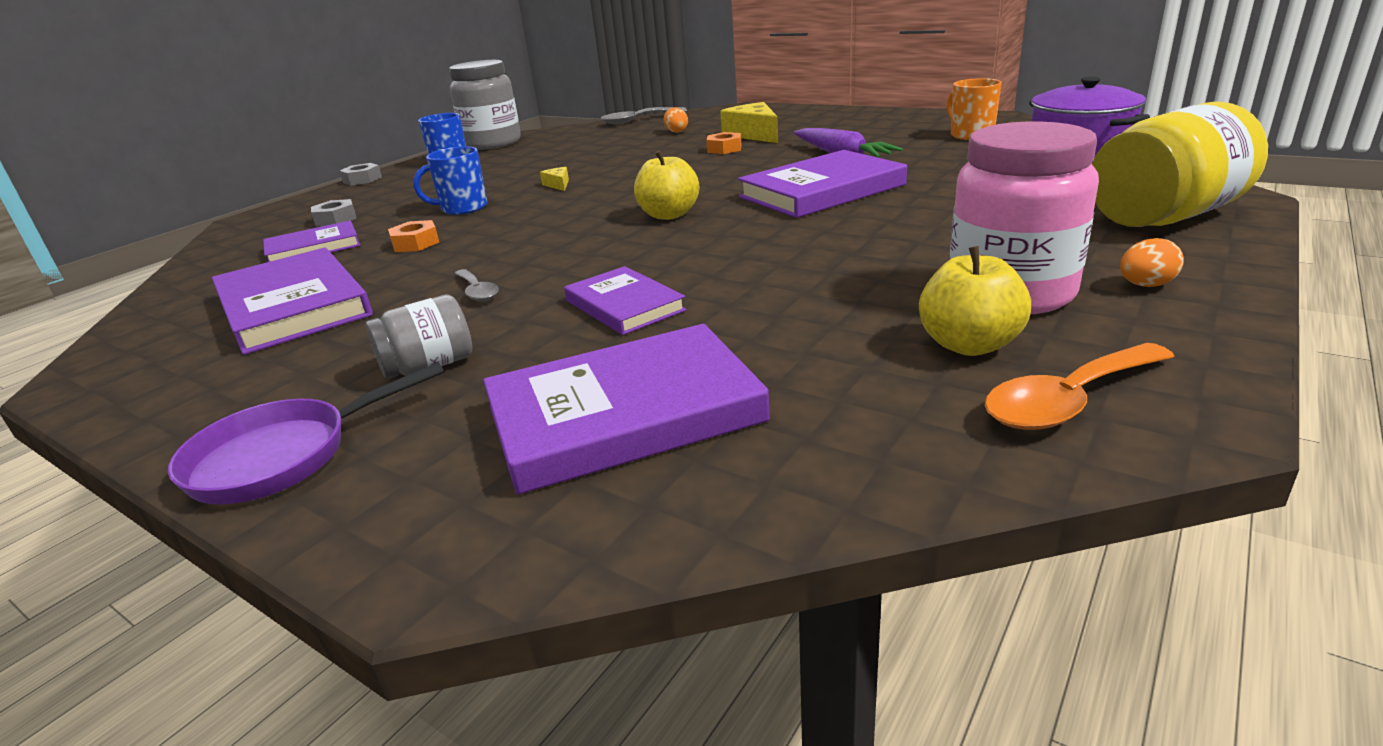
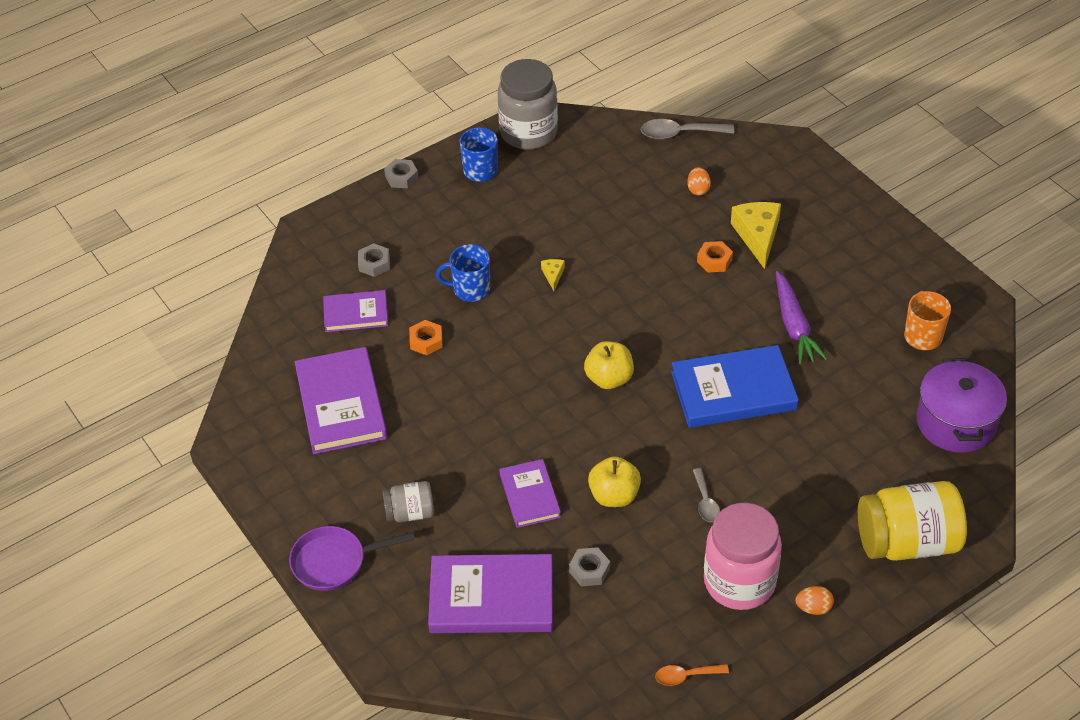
camera: 20 degrees right, 20 degrees up
(477, 291) = (452, 437): grey spoon -> grey spoon (705, 502)
(774, 341) = (589, 570): none -> grey nut
(822, 191) = (733, 391): purple book -> blue book
(969, 345) = (679, 617): yellow apple -> yellow apple (614, 495)
(1067, 401) = (685, 676): orange spoon -> orange spoon, size x0.61

